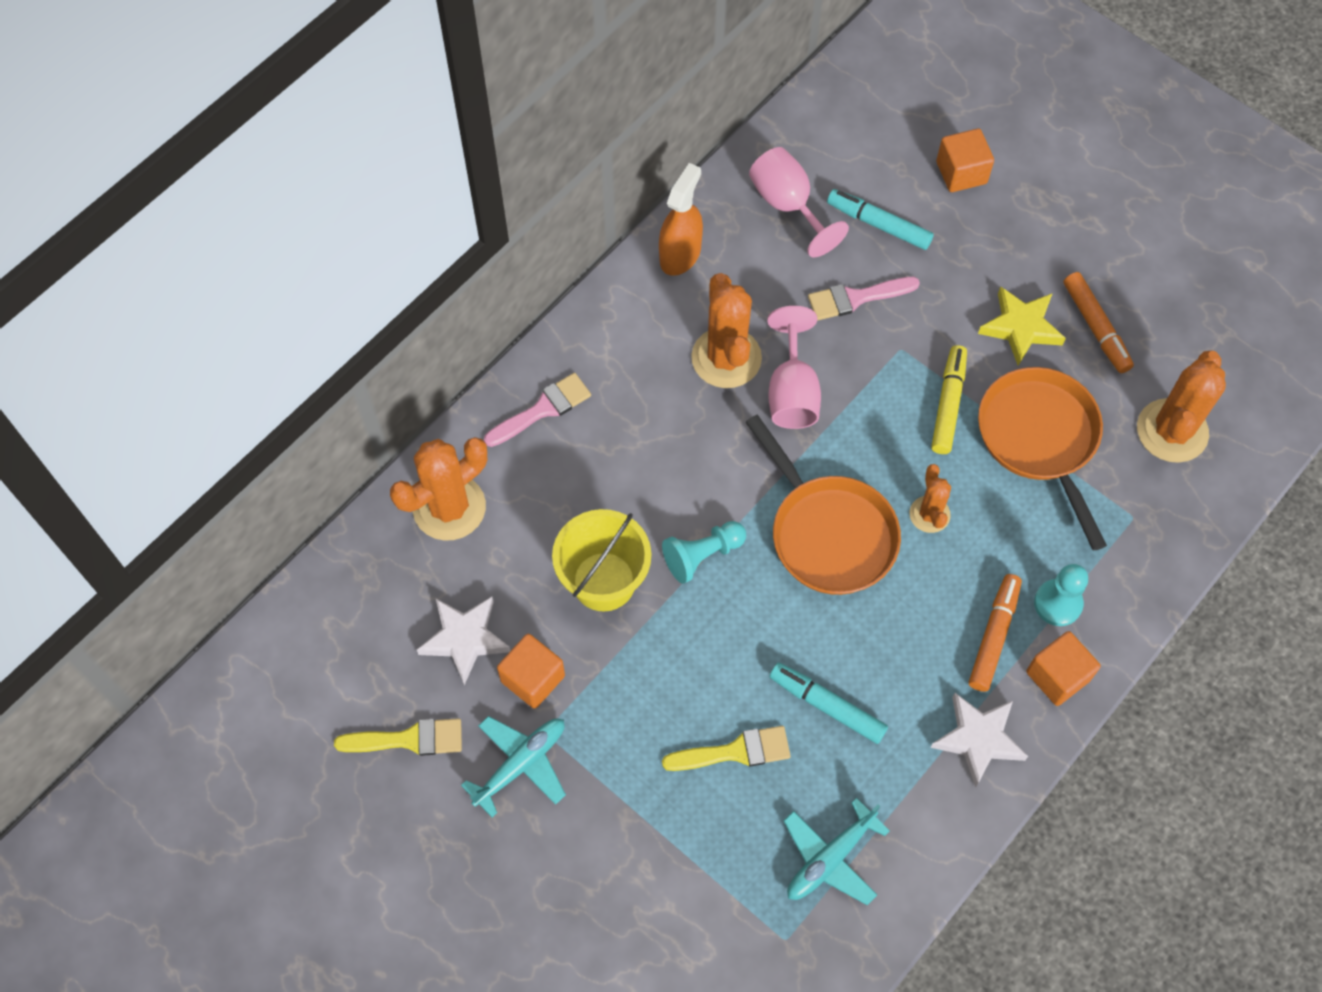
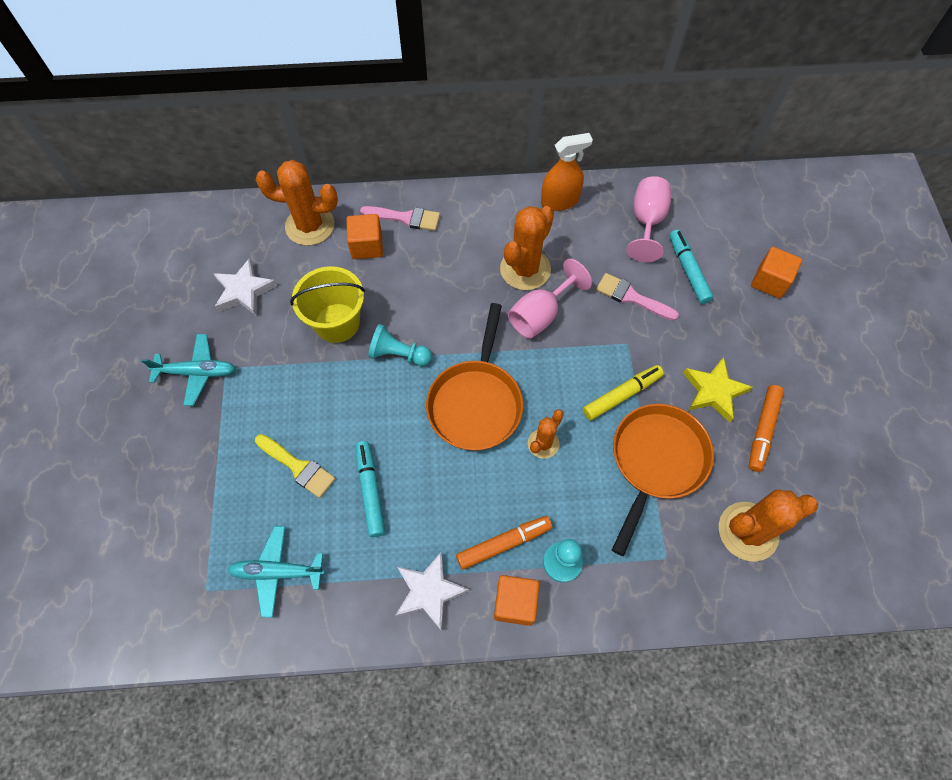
camera: 45 degrees right, 0 degrees up
(408, 739) = (166, 313): yellow brush -> none
(533, 678) = (250, 338): orange cube -> orange cube (367, 246)

